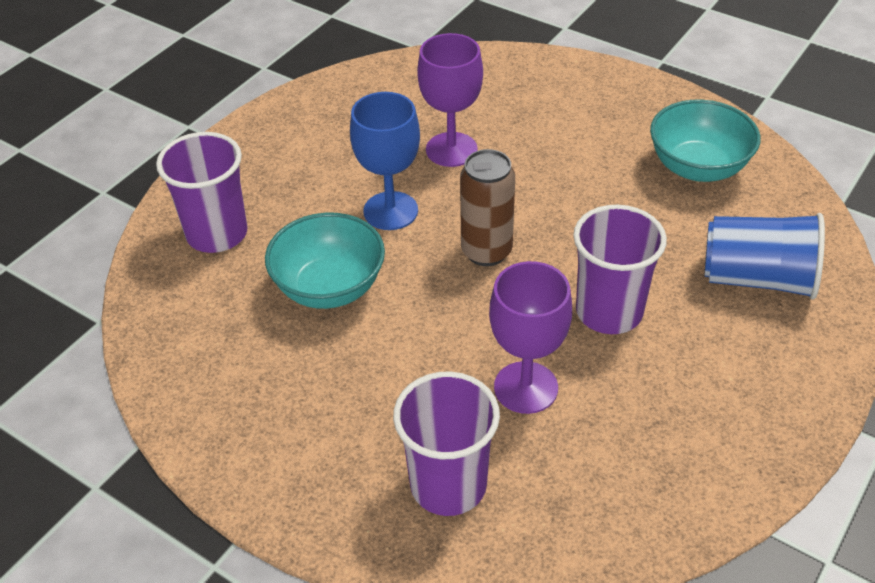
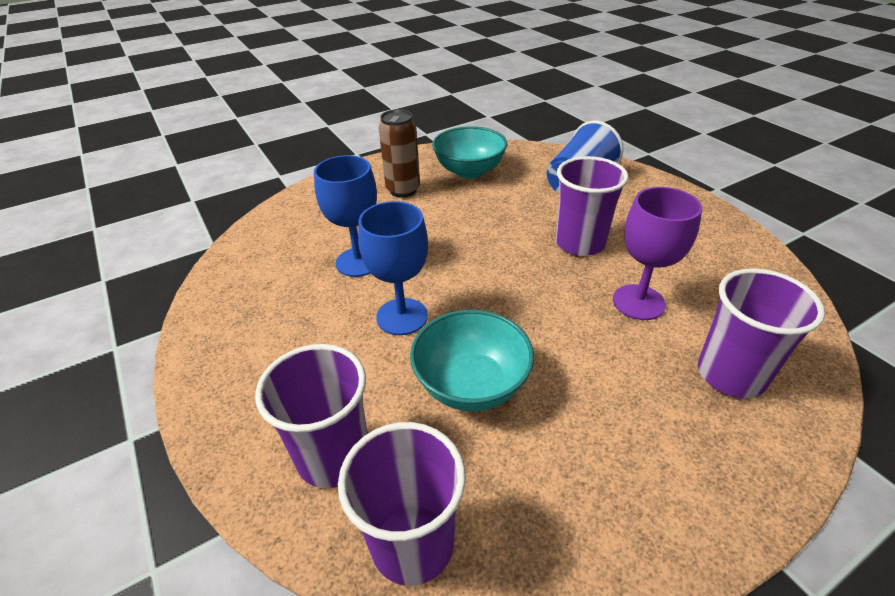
camera: 65 degrees left, 5 degrees down
(164, 305) = (412, 543): none -> purple cup
(451, 149) = (358, 262): purple goblet -> blue goblet
(486, 251) = (487, 279): brown can -> brown can (403, 190)

